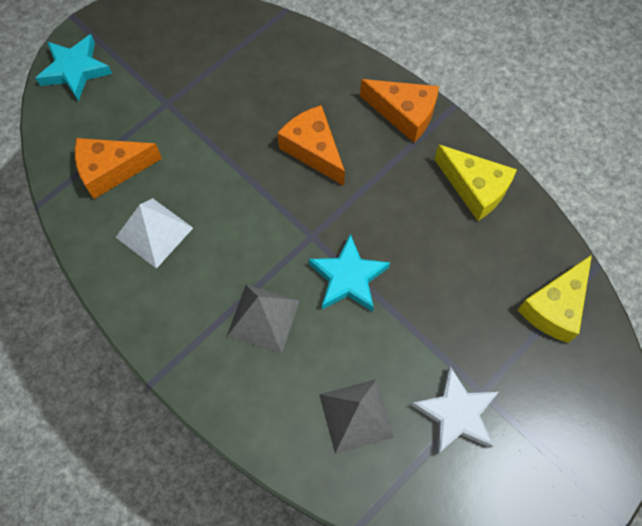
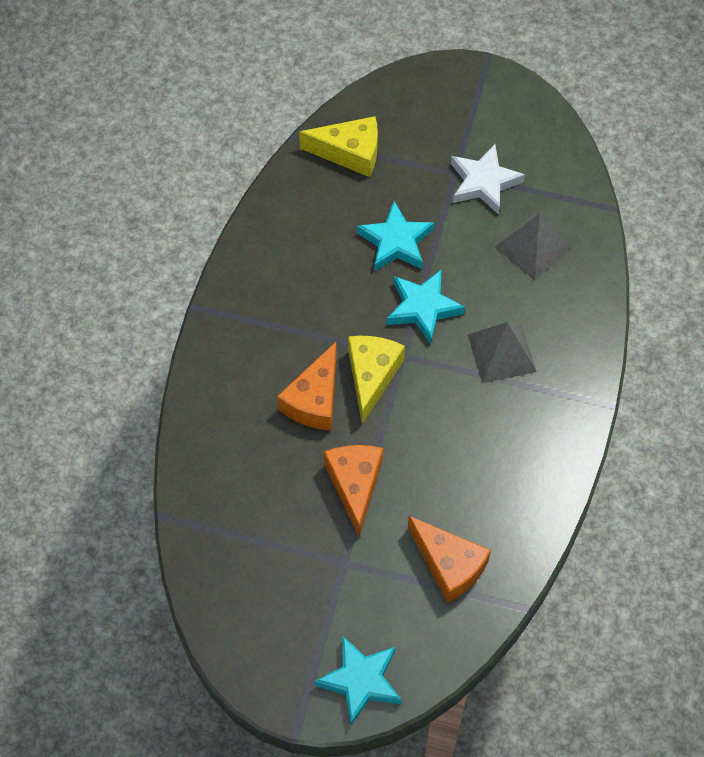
camera: 120 degrees left, 5 degrees down
(154, 232) = (485, 486): white pyramid -> none
(404, 114) = (227, 343): orange cheese -> orange cheese (355, 485)
(431, 293) = (396, 242): none -> turquoise star
(475, 188) = (273, 252): yellow cheese -> yellow cheese (371, 376)

